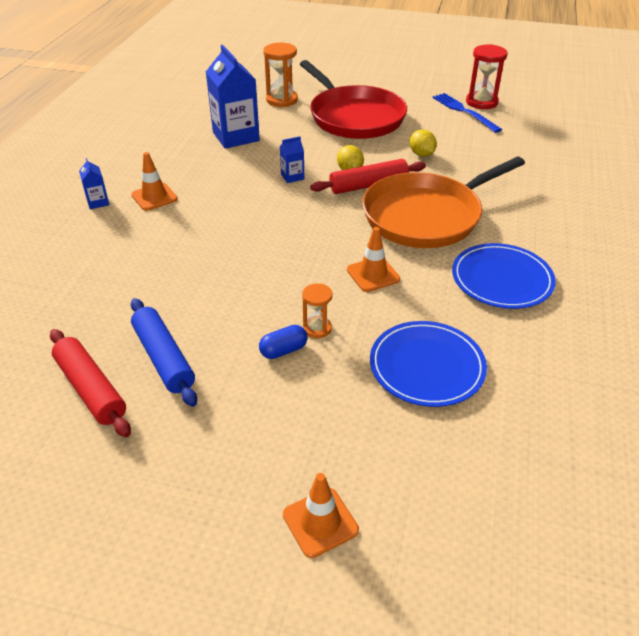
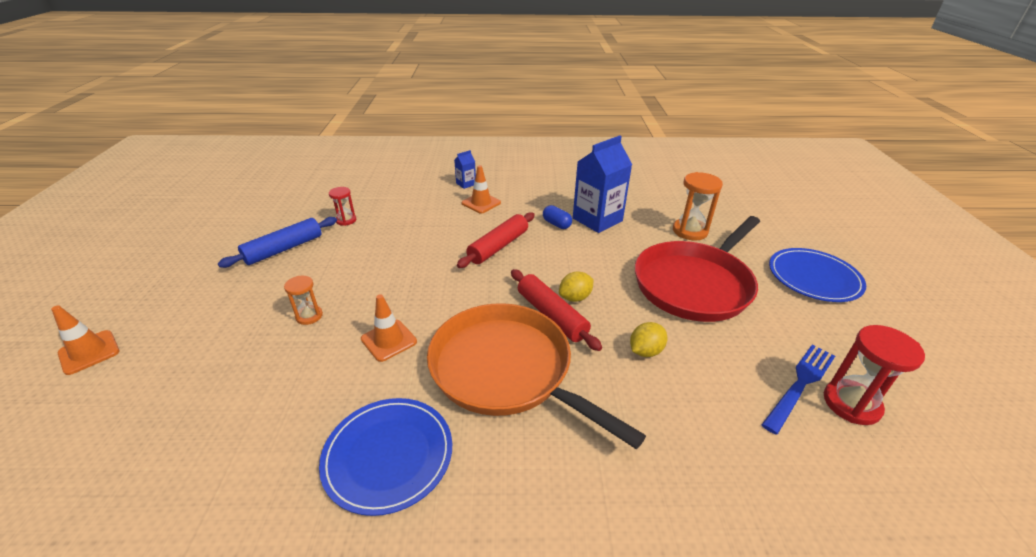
camera: 75 degrees right, 5 degrees down
(91, 389) = (259, 229): red rolling pin -> red rolling pin (498, 246)
(123, 303) = (346, 220): none -> red hourglass
(283, 350) = (283, 302): blue capsule -> blue capsule (556, 224)
(292, 177) = (543, 263): blue carton -> none
(427, 366) = (244, 397): blue plate -> blue plate (814, 277)

